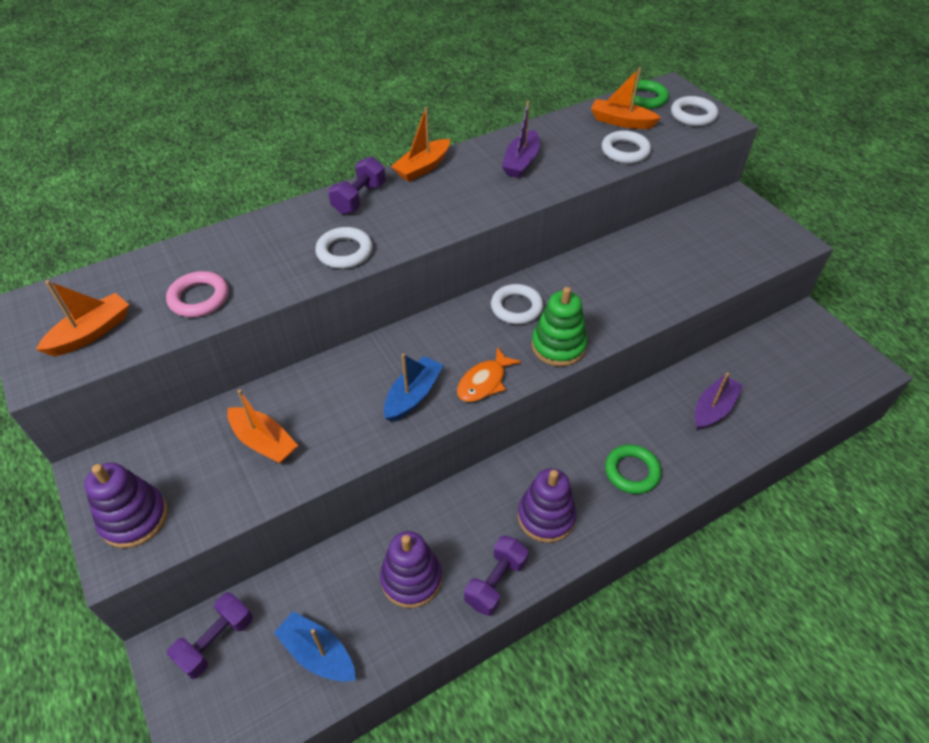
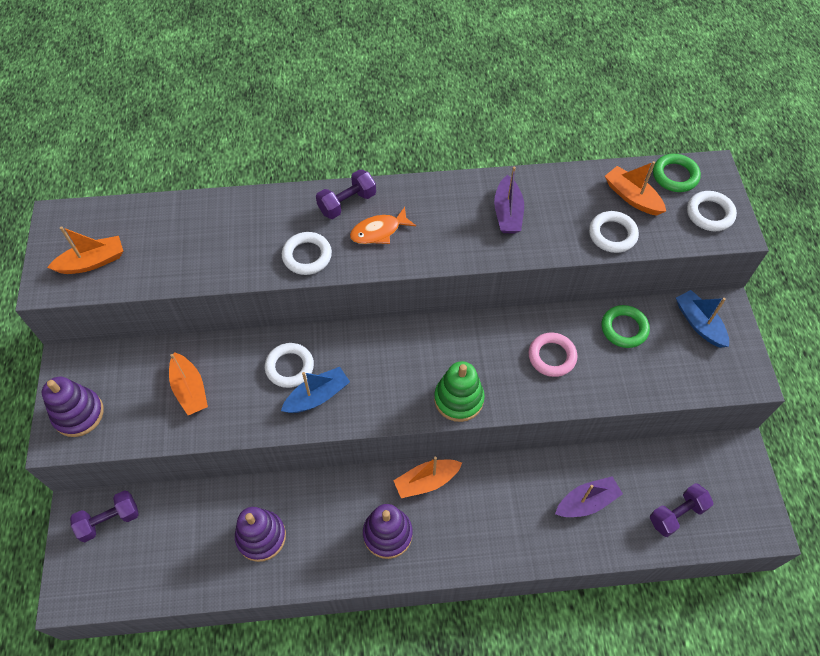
camera: 25 degrees right, 10 degrees up
(199, 298) = (178, 259): pink ring -> pink ring (552, 356)
(318, 653) = (170, 562): blue boat -> blue boat (699, 324)
(423, 167) = (418, 188): orange boat -> orange boat (426, 481)
(484, 382) = (379, 407): orange fish -> orange fish (379, 231)
(495, 582) = (320, 569): purple dumbbell -> purple dumbbell (676, 514)
(516, 307) = (446, 346): white ring -> white ring (289, 367)
(521, 162) = (507, 213): purple boat -> purple boat turned 45 degrees counterclockwise
(632, 471) = (479, 527): green ring -> green ring (624, 328)

